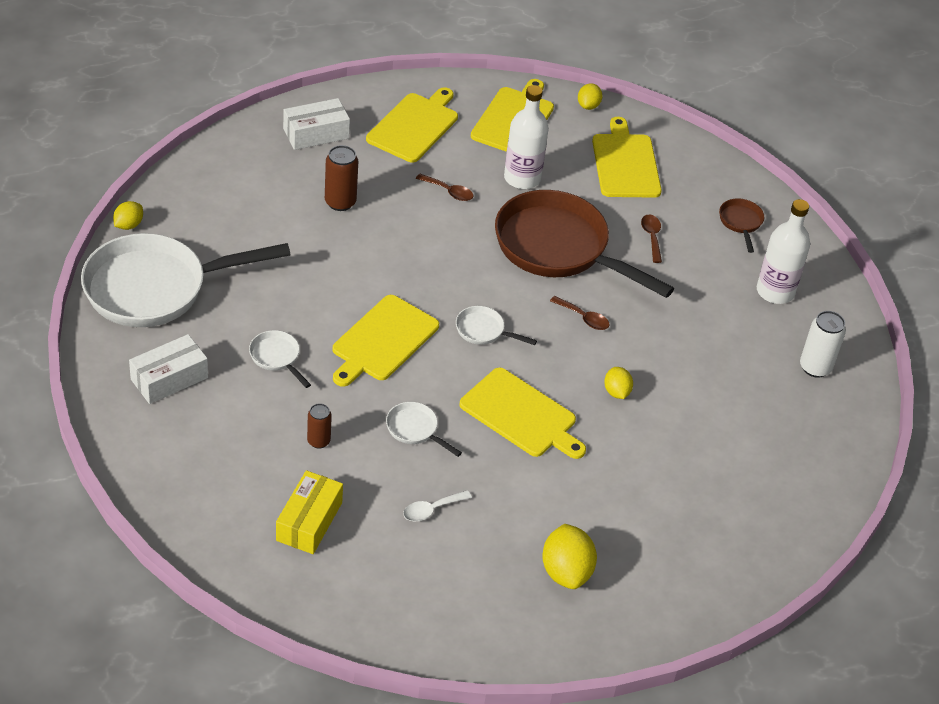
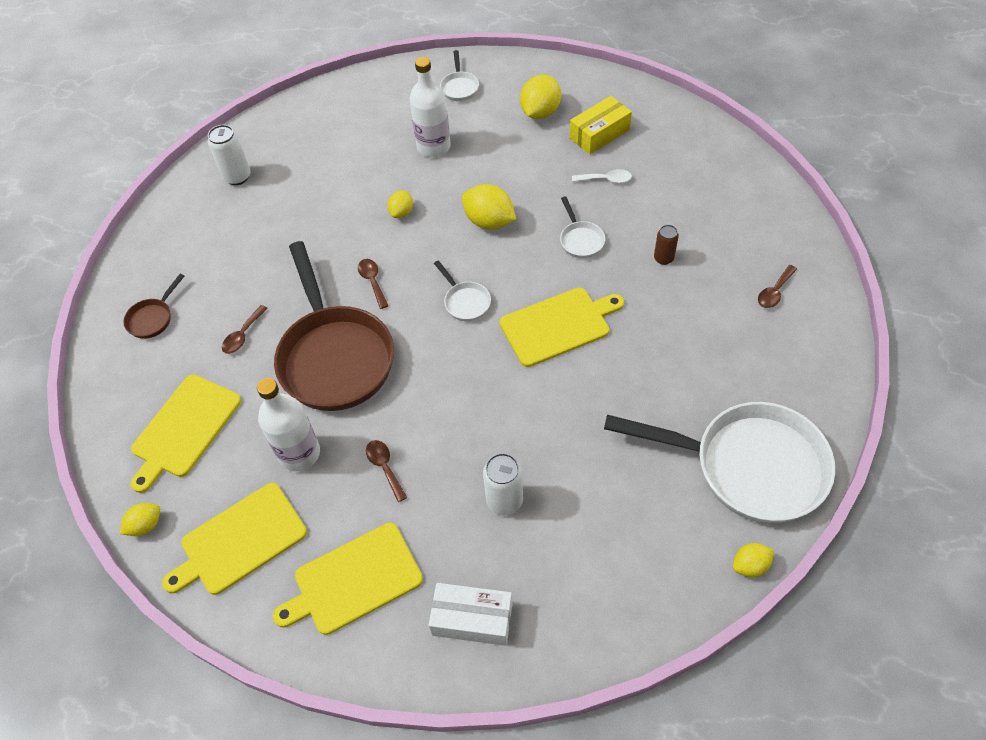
camera: 140 degrees left, 10 degrees up
(169, 379) = (769, 360): white box -> none
(188, 446) = (774, 292): none -> brown spoon
(277, 357) = (662, 344): white pan -> white pan (459, 87)
(309, 521) = (702, 202): yellow box -> yellow box (599, 134)
(340, 202) = (504, 501): brown can -> white can
(521, 415) = (489, 221): yellow cutting board -> yellow lemon
(775, 291) = (197, 245): white bottle -> white bottle (433, 147)

